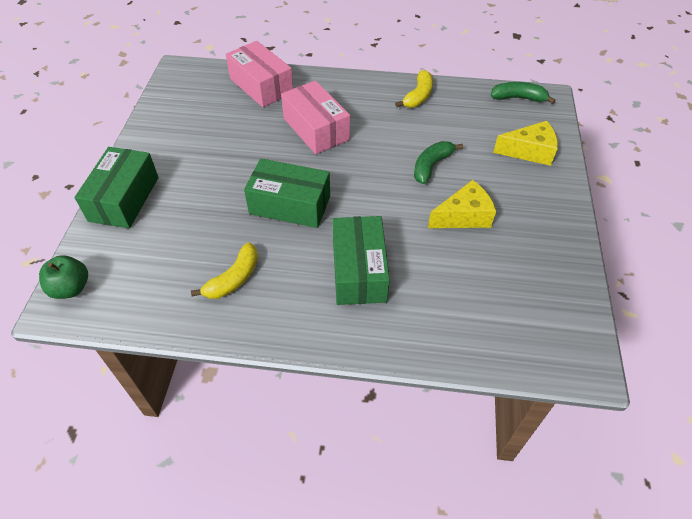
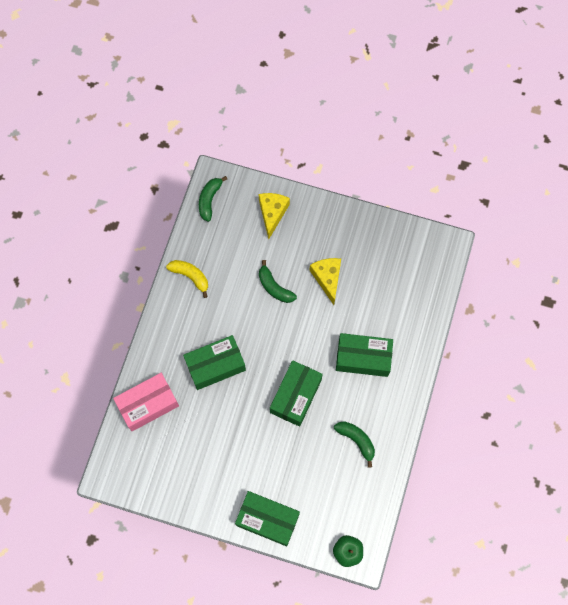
camera: 80 degrees left, 20 degrees up
(234, 279) = (356, 440): yellow banana -> green banana
(316, 129) = (215, 365): pink box -> green box

